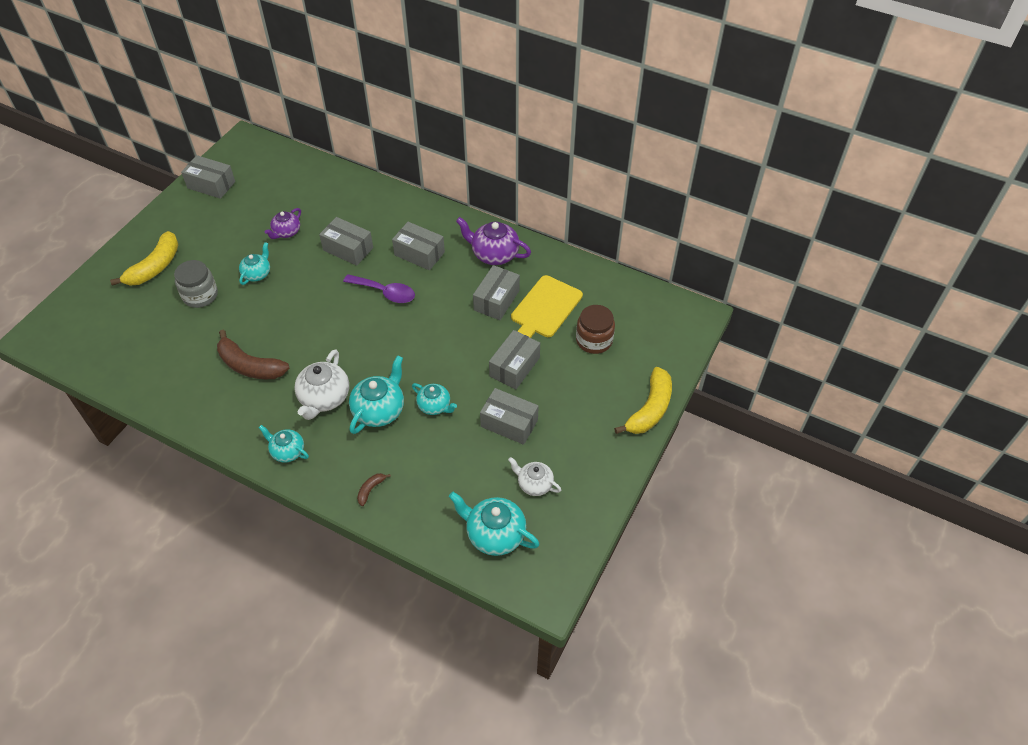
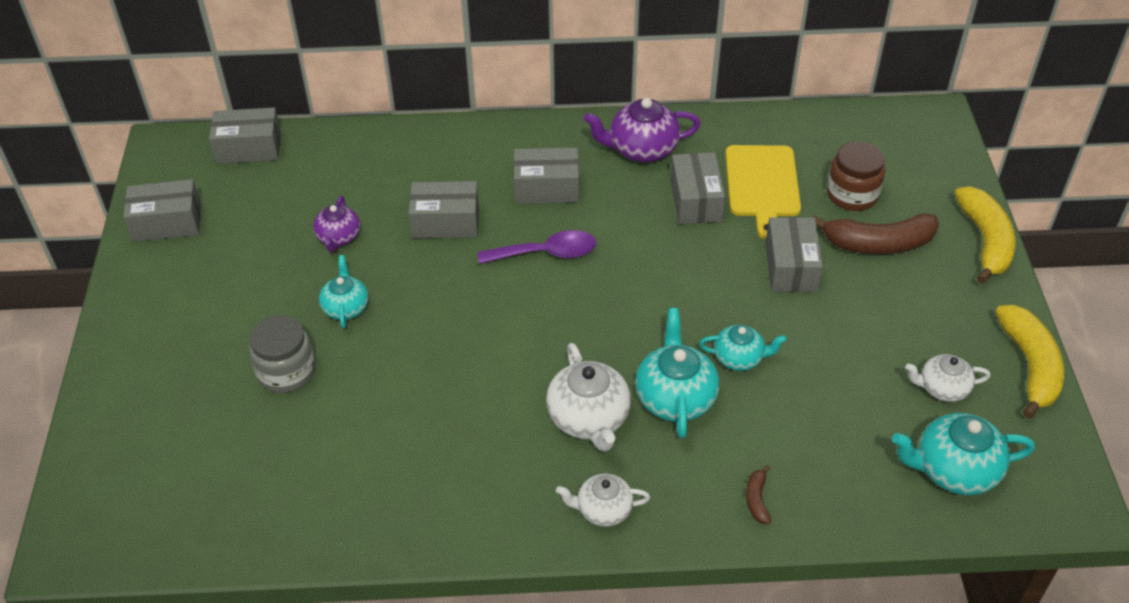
camera: 30 degrees left, 5 degrees down
(155, 267) = (180, 365): yellow banana -> yellow banana (1030, 366)
(250, 366) = (447, 428): brown banana -> brown banana (878, 244)
(287, 451) = (603, 510): turquoise teapot -> white teapot
(509, 423) = (847, 334): grey box -> grey box (249, 148)

